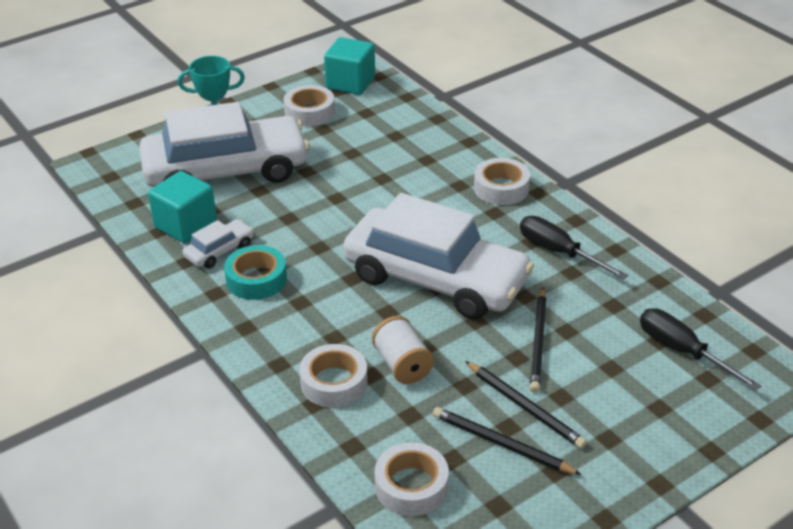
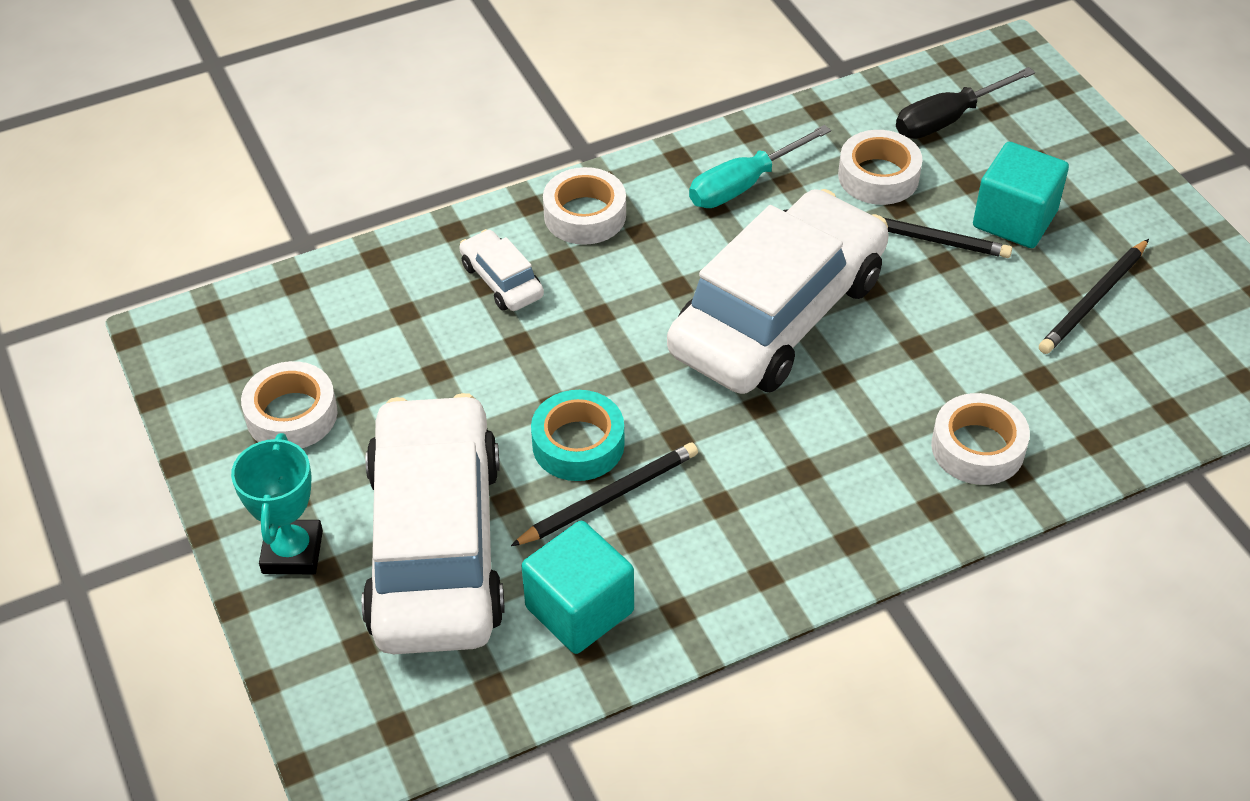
camera: 80 degrees left, 10 degrees up
(219, 251) = (661, 564): white car -> white car (502, 280)
(256, 279) = (742, 520): turquoise tape -> turquoise tape (578, 444)
(350, 83) = (219, 350): turquoise cube -> turquoise cube (1014, 219)
(402, 365) = (949, 372): white spool -> none
(411, 486) = (1161, 391): white tape -> white tape (878, 176)
(525, 407) = (1032, 269): black pencil -> black pencil (609, 497)
(559, 252) = (744, 185): black screwdriver -> turquoise screwdriver

